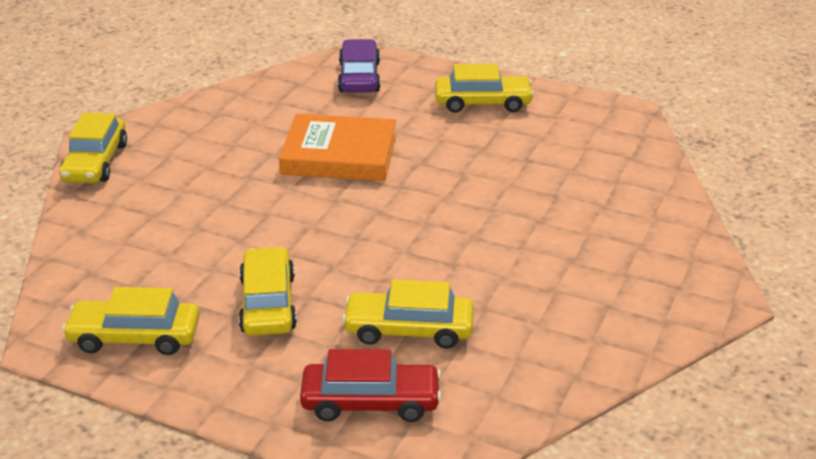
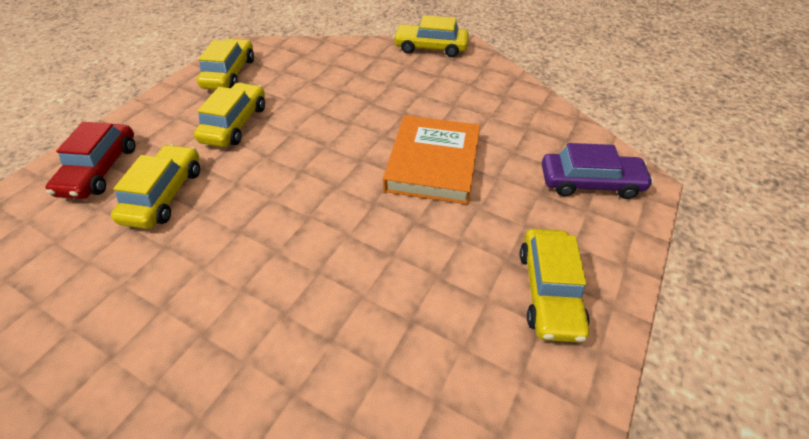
camera: 95 degrees right, 15 degrees up
(268, 304) = (235, 123): yellow car -> yellow car turned 75 degrees counterclockwise

